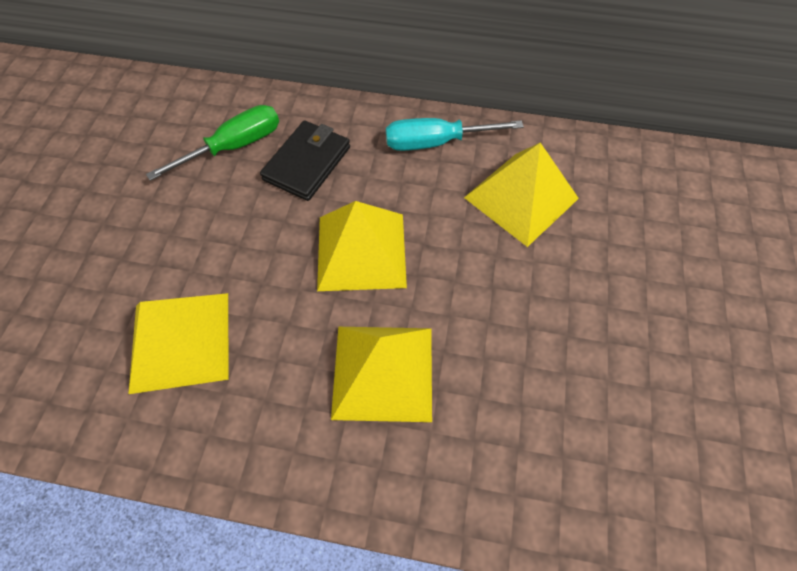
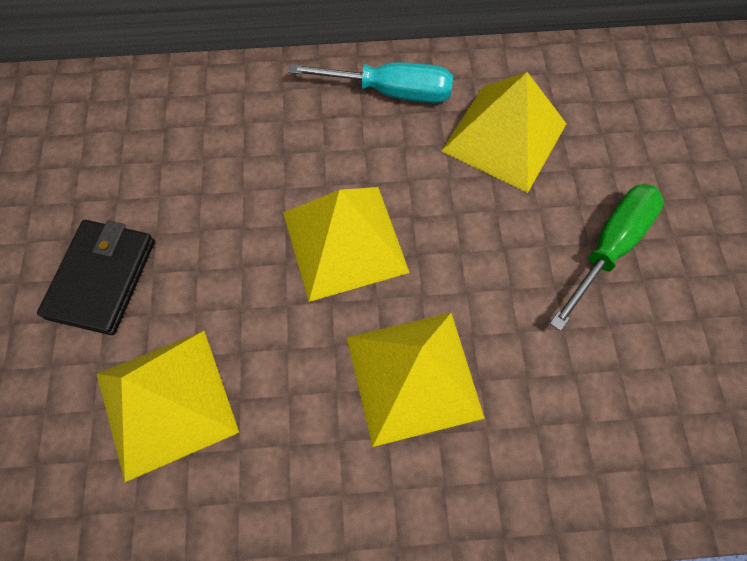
camera: 15 degrees left, 5 degrees up
(234, 147) = (151, 149): green screwdriver -> green screwdriver (609, 248)
(307, 163) = (247, 150): black wallet -> black wallet (102, 278)
(436, 142) = (390, 92): turquoise screwdriver -> turquoise screwdriver turned 150 degrees counterclockwise

